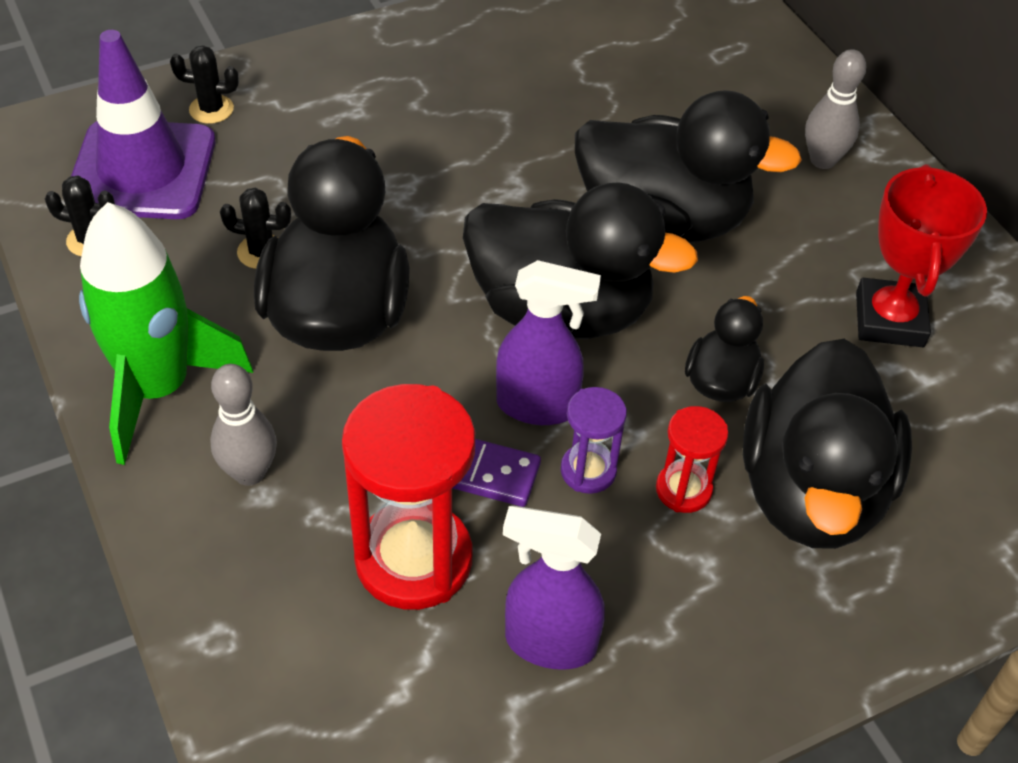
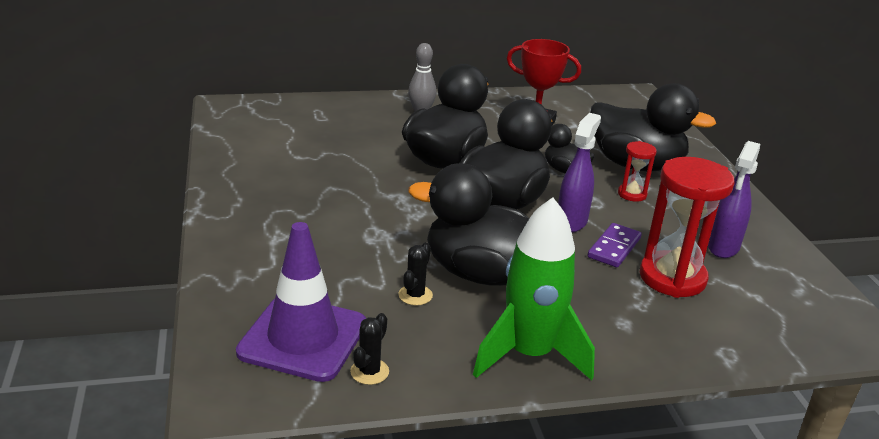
camera: 75 degrees left, 20 degrees down
(211, 109) = (251, 297): black cactus -> none
(249, 473) = (606, 325): grey bowling pin -> none
(588, 471) = (617, 216): purple hourglass -> none

